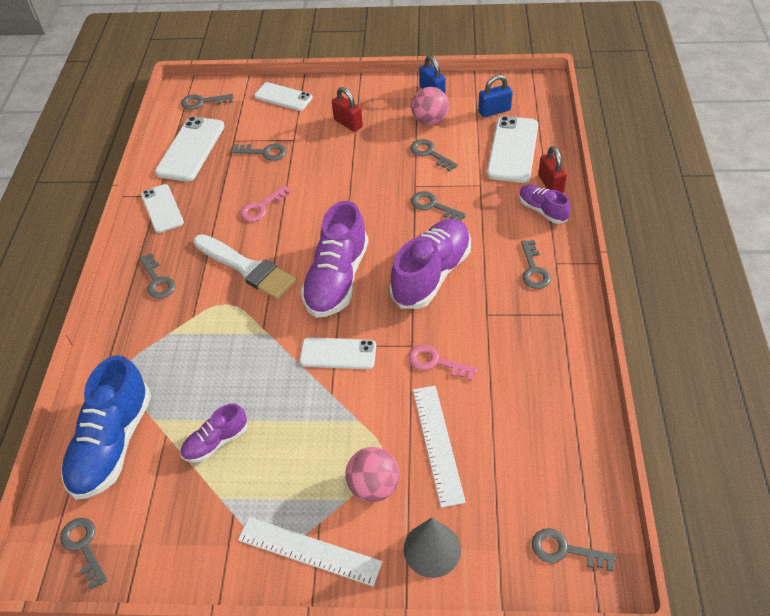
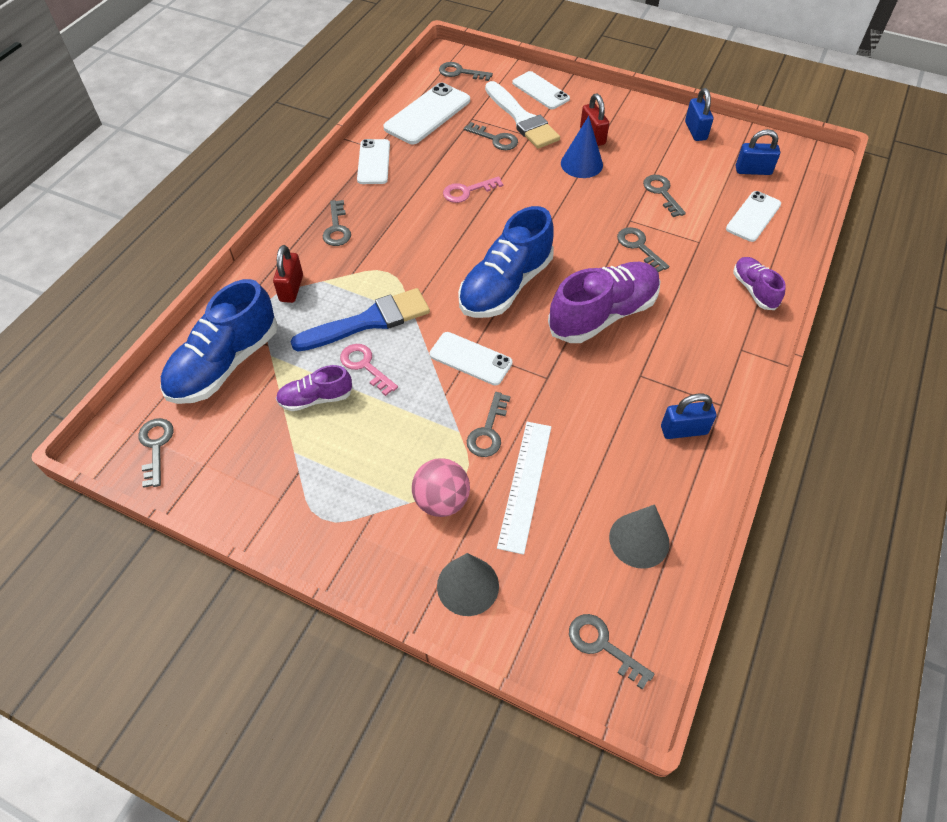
camera: 20 degrees right, 5 degrees up
(230, 354) = (368, 321): none -> blue brush
(247, 268) = (424, 245): white brush -> white brush (522, 119)
(309, 551) = (350, 536): white ruler -> none
(337, 279) = (505, 286): purple shoe -> blue shoe
(350, 150) = (581, 164): none -> blue cone
(430, 121) = (678, 160): pink ball -> none
(436, 362) = (563, 404): pink key -> pink key (365, 366)
(512, 149) = (753, 216): white phone -> white phone, size x0.66
(533, 269) = (713, 347): grey key -> grey key (488, 431)
(543, 346) = (684, 430): none -> blue padlock
(550, 184) = (777, 266): red padlock -> red padlock (291, 288)
(551, 451) = (639, 540): none -> grey cone

